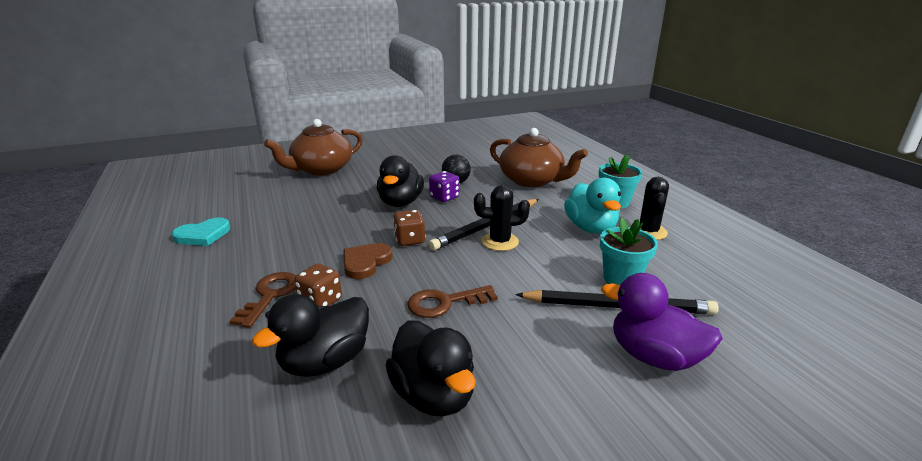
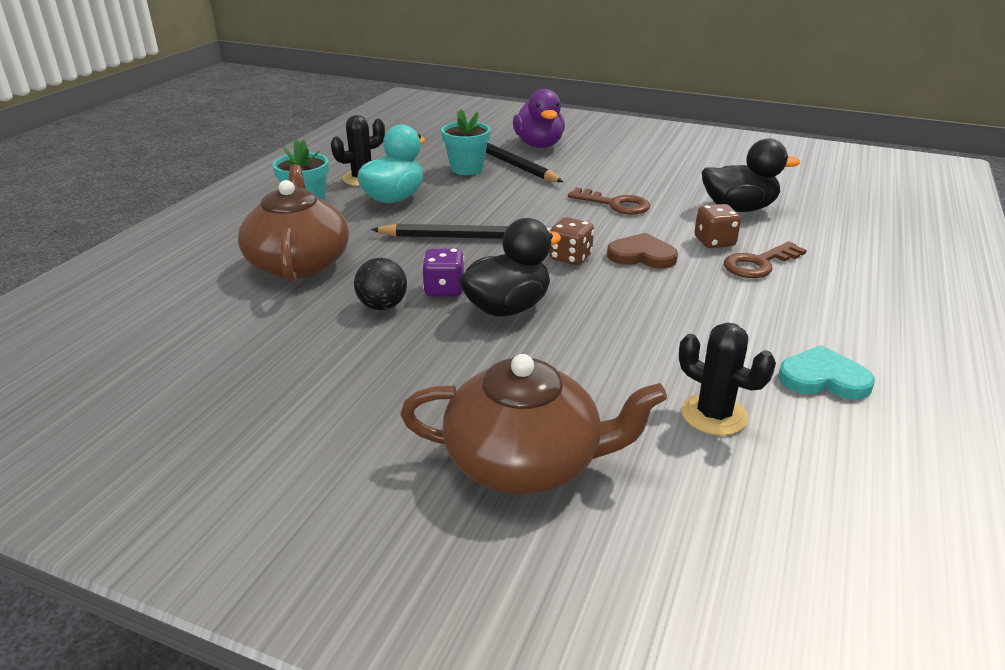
camera: 135 degrees left, 5 degrees up
(365, 262) = (642, 255): brown heart -> brown heart turned 150 degrees counterclockwise
(433, 395) = (684, 175): black duck -> none
(500, 242) = (492, 221): black cactus -> black cactus (714, 415)

